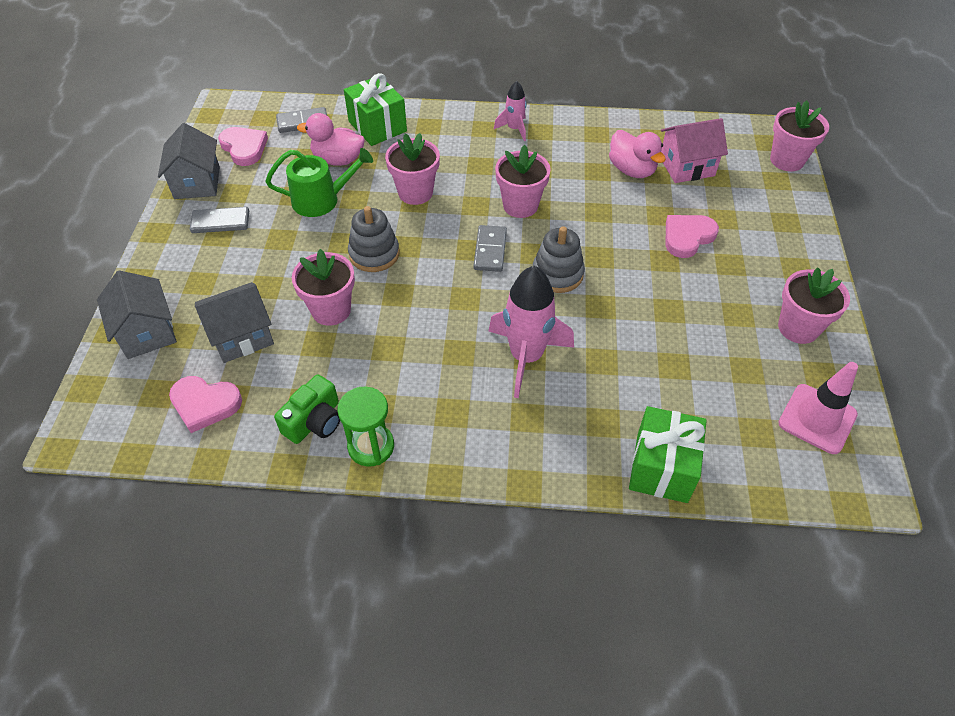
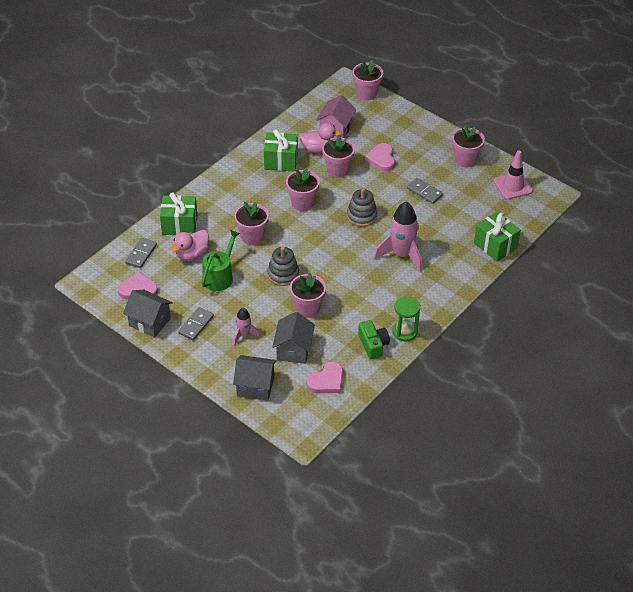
camera: 55 degrees left, 5 degrees down
(490, 250) = (323, 231): grey domino -> grey domino (424, 192)
(514, 129) = (241, 173): pink rocket -> pink rocket (244, 335)
(572, 150) = (281, 161): none -> green gift
(616, 206) = (337, 170): none -> pink flower pot

